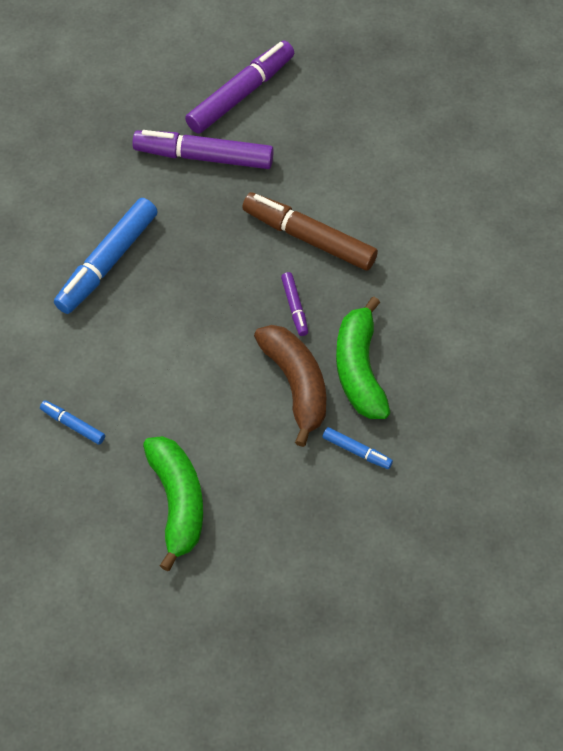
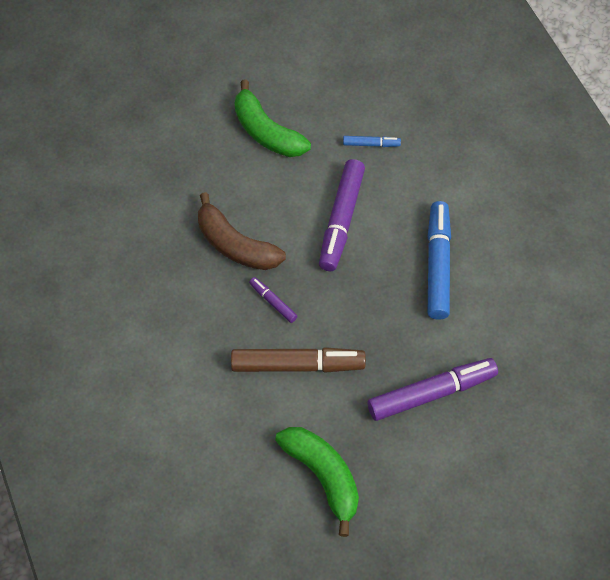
camera: 150 degrees right, 0 degrees up
(241, 94) = (444, 473): purple marker -> purple marker (341, 220)
(357, 451) = (164, 221): blue marker -> none
(359, 369) = (195, 279): green banana -> green banana (323, 476)

